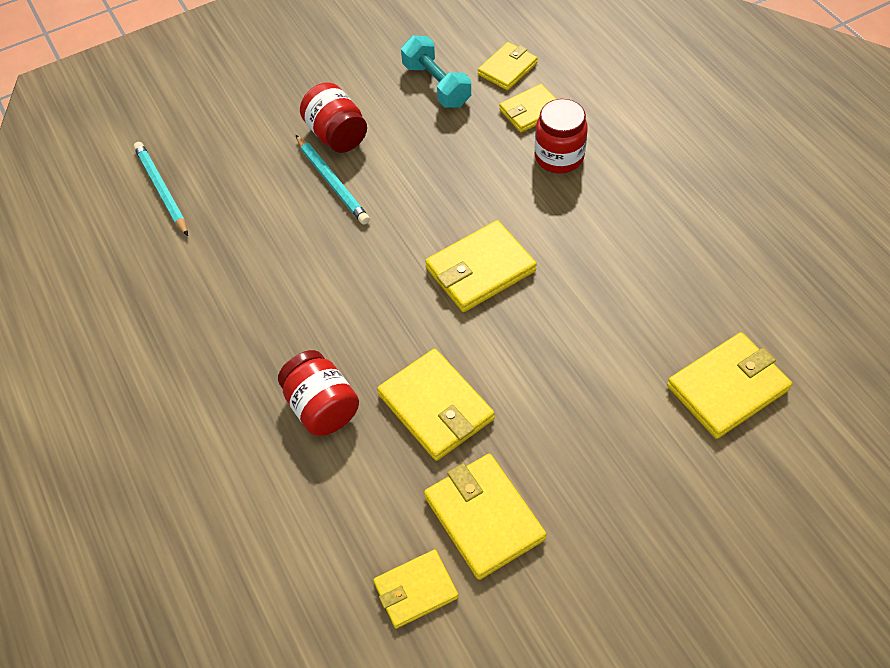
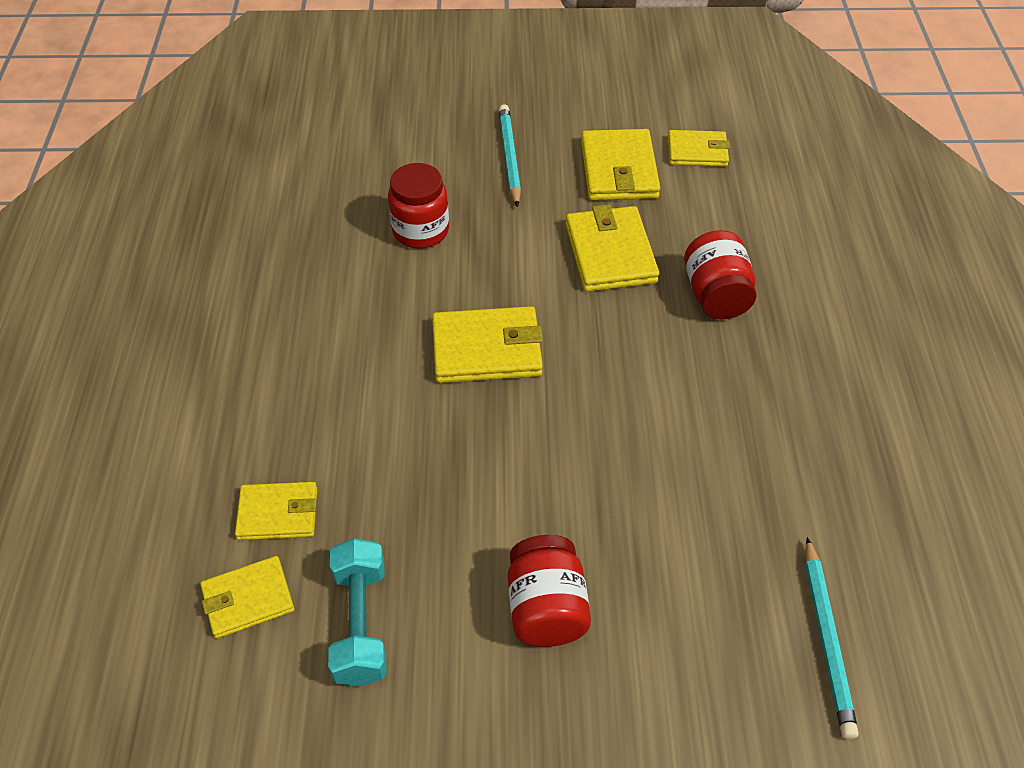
camera: 155 degrees left, 5 degrees down
(332, 182) = (589, 534): turquoise pencil -> turquoise pencil (509, 157)
(559, 157) = (302, 433): red jar -> red jar (420, 231)
(727, 388) = (360, 170): yellow wallet -> none

